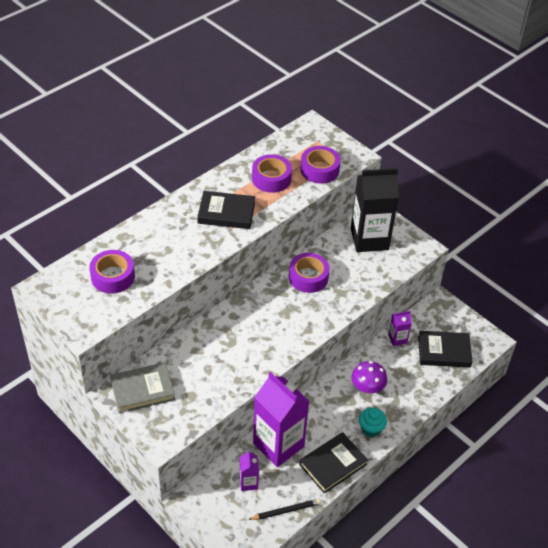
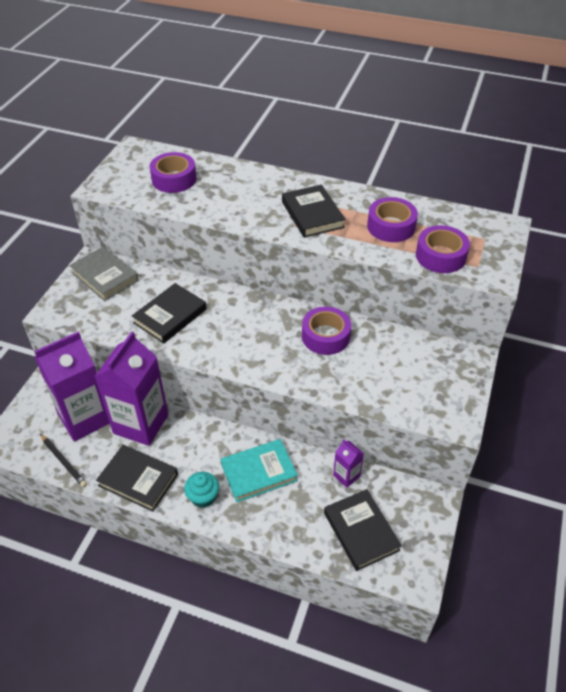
camera: 65 degrees right, 0 degrees up
(224, 361) = (170, 316): none -> black book
(248, 482) = (84, 418): purple carton -> purple carton, size x2.24
(367, 387) = (259, 472): purple mushroom -> turquoise book
(369, 239) = (426, 366): black carton -> none

